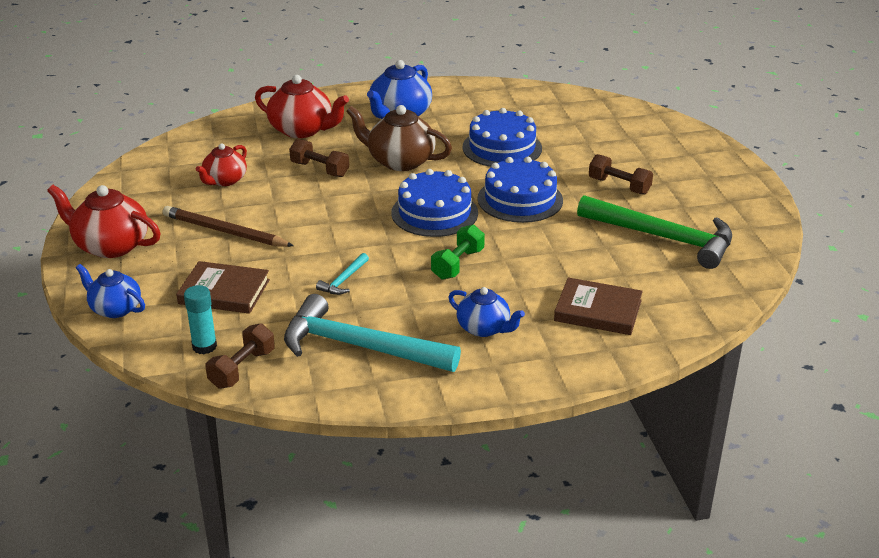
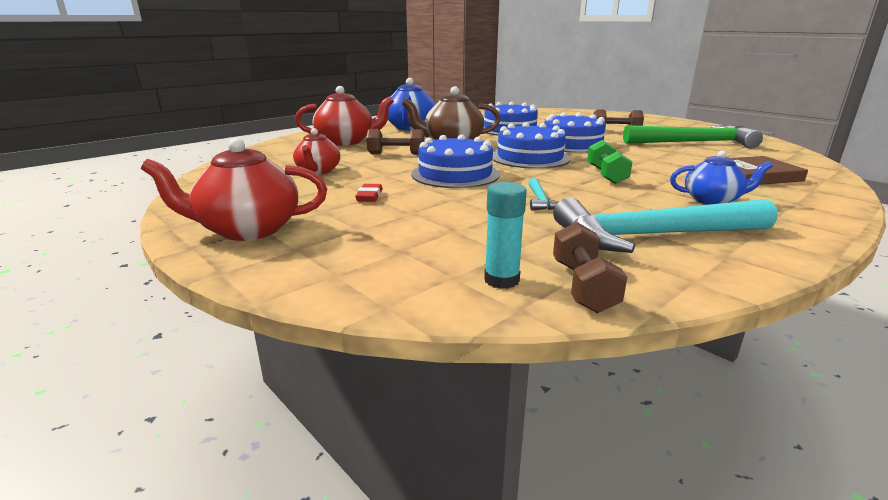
camera: 30 degrees left, 10 degrees down
(115, 309) = (328, 278): blue teapot -> none
(224, 292) = (441, 232): brown book -> none
(225, 231) = (369, 196): brown pencil -> red eraser
(328, 220) = (455, 174): none -> blue cake

